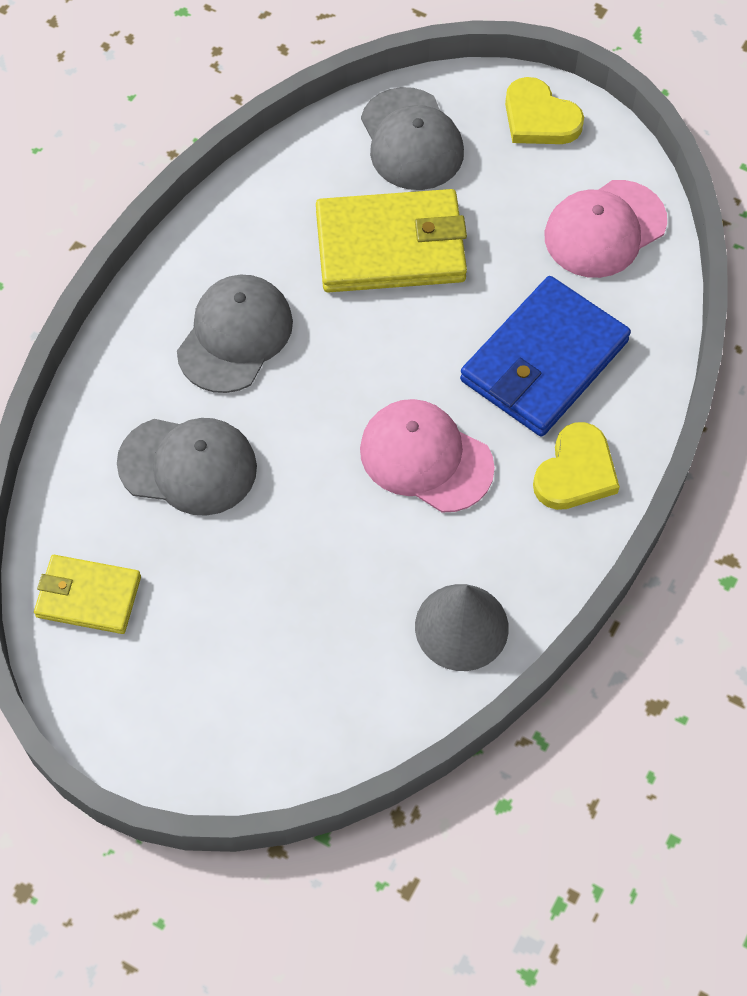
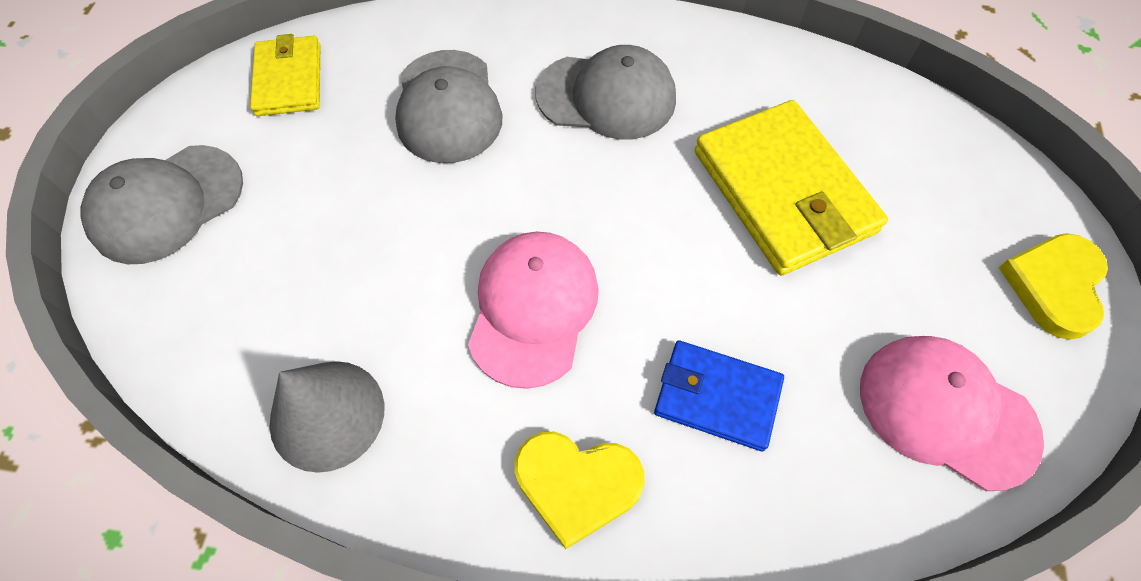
camera: 70 degrees right, 0 degrees up
(411, 140) = (930, 168): grey cap -> grey cap (167, 204)
(544, 361) = (717, 397): blue wallet -> blue wallet, size x0.59

